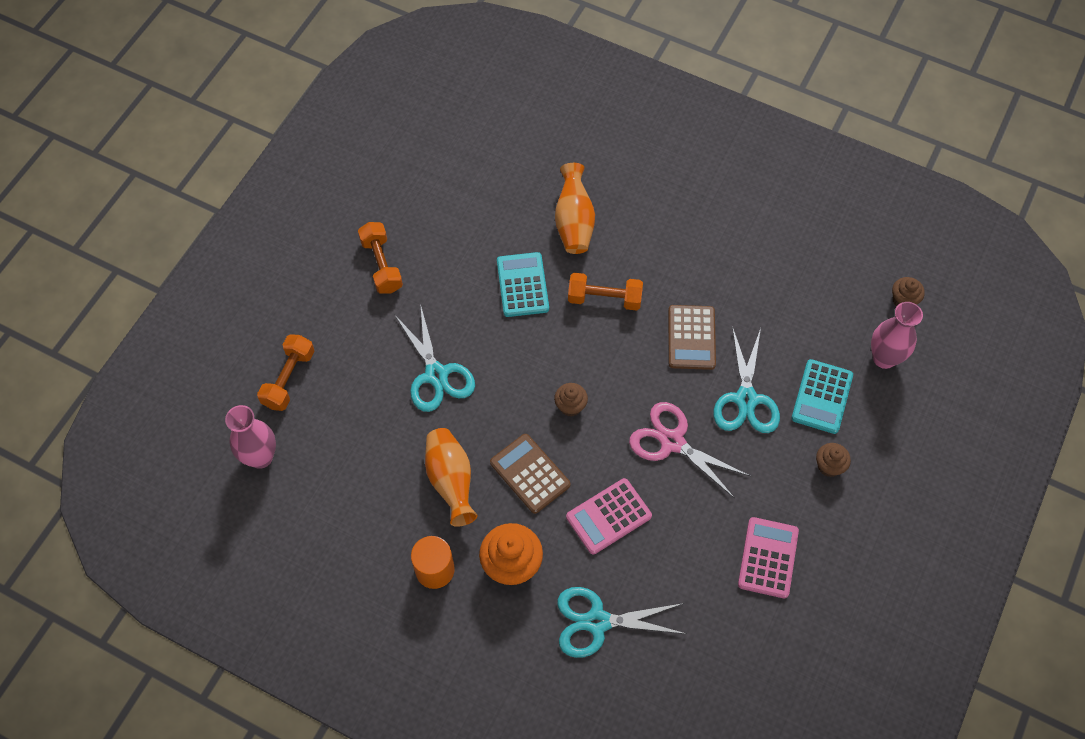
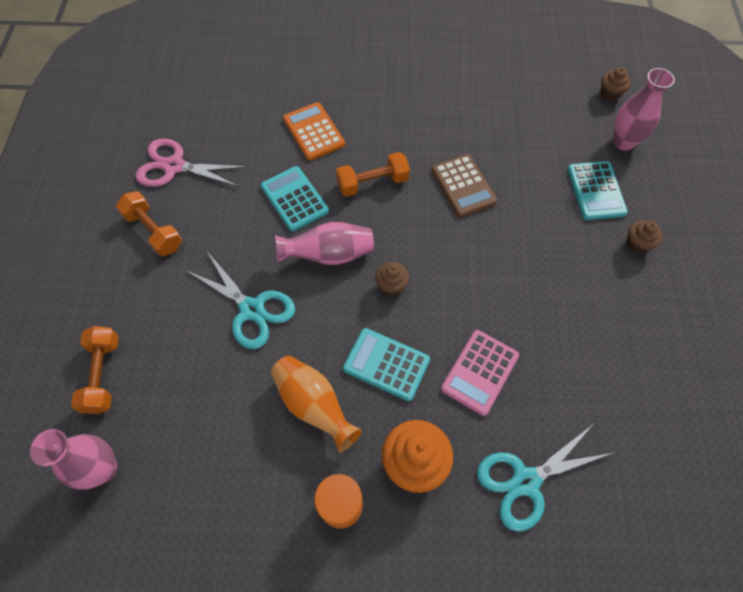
camera: 25 degrees left, 0 degrees up
(528, 353) = (329, 255): none -> pink vase
(530, 473) = (386, 364): brown calculator -> turquoise calculator
(574, 222) = (314, 132): orange vase -> orange calculator
(672, 442) = (497, 279): pink scissors -> pink scissors (174, 166)
(746, 399) = (537, 218): turquoise scissors -> none
(768, 558) = (638, 346): pink calculator -> none

